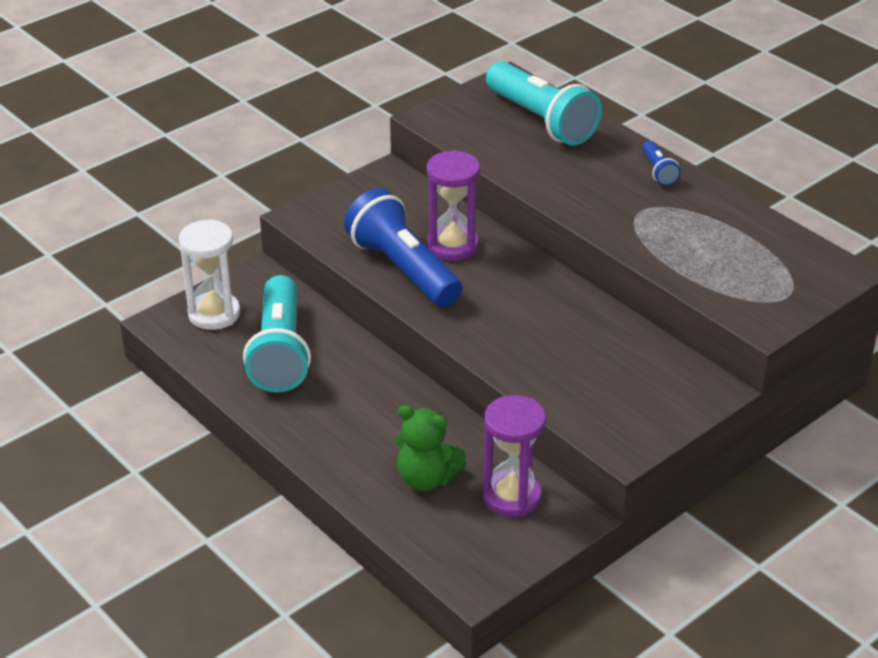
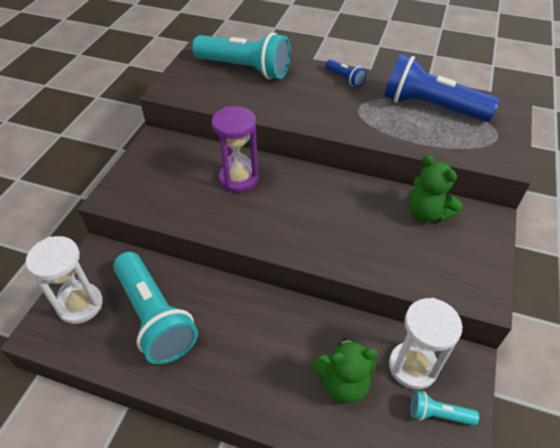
camera: 30 degrees left, 10 degrees up
(403, 269) = (217, 211): blue flashlight -> blue flashlight (431, 107)
(501, 540) = (438, 414): none -> turquoise flashlight
(512, 496) = (412, 366): purple hourglass -> white hourglass
(643, 356) = (427, 213): none -> green teddy bear

